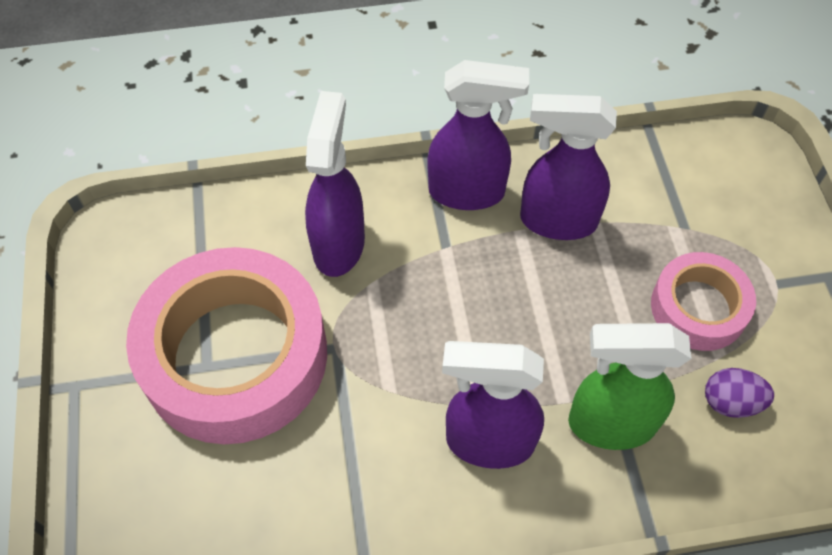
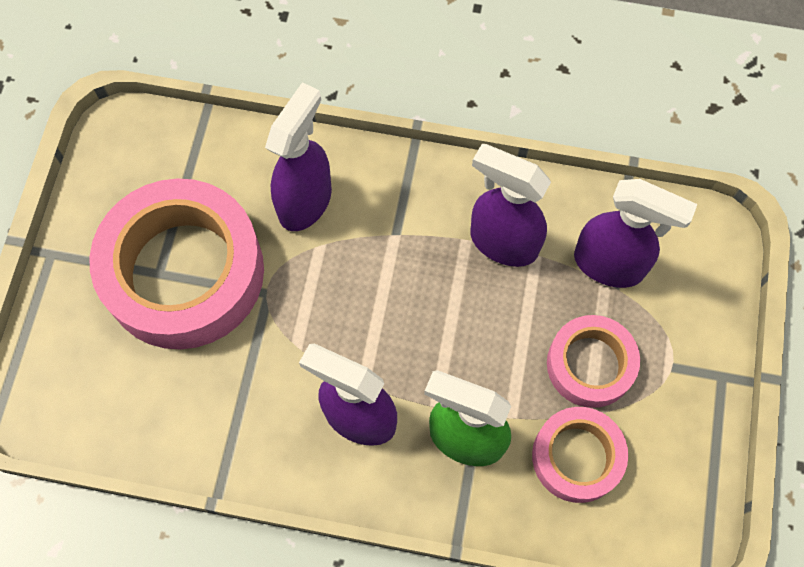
camera: 20 degrees right, 10 degrees up
(468, 192) = (436, 189): purple spray bottle -> purple spray bottle (609, 265)
(730, 402) = (577, 457): purple egg -> pink tape

